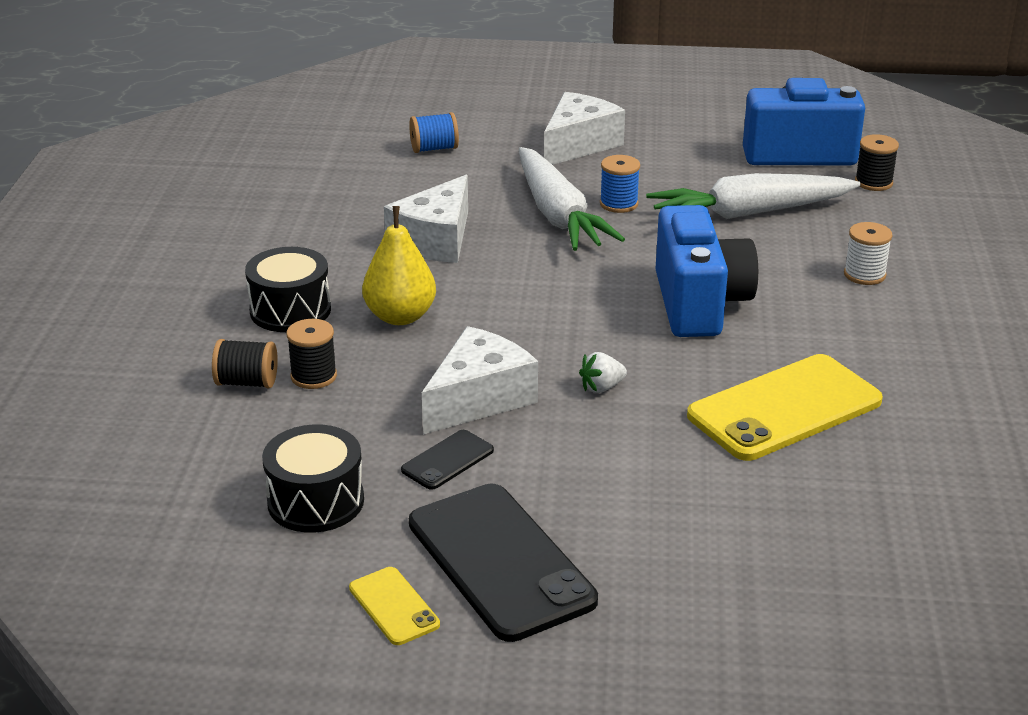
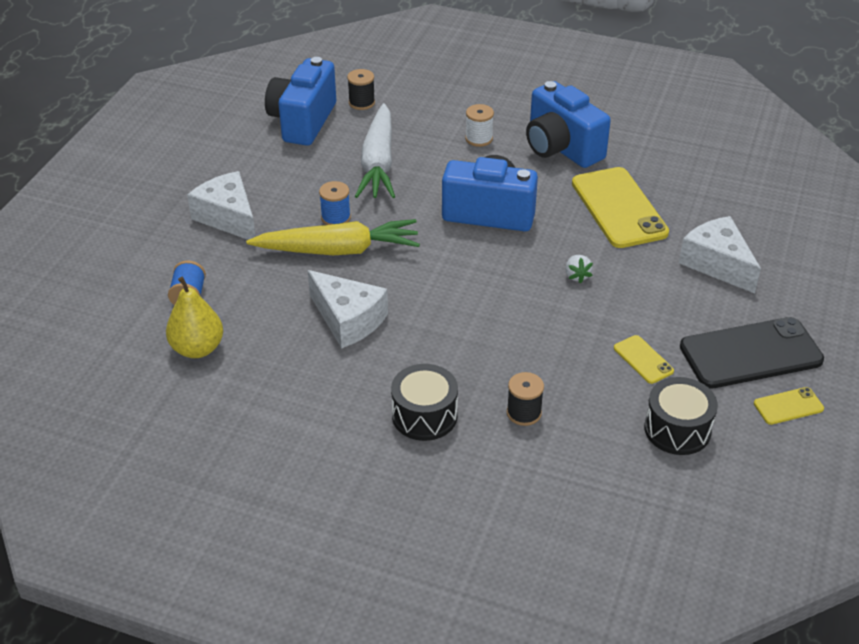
camera: 75 degrees left, 10 degrees up
(247, 382) = (521, 451): black spool -> none
(400, 316) = (455, 356): yellow pear -> yellow pear (197, 348)
(447, 460) = (643, 359): black phone -> yellow phone
(479, 398) = (575, 333): white cheese -> white cheese (717, 264)
(558, 215) = (338, 250): white carrot -> yellow carrot
(898, 343) = (561, 148): none -> blue camera

